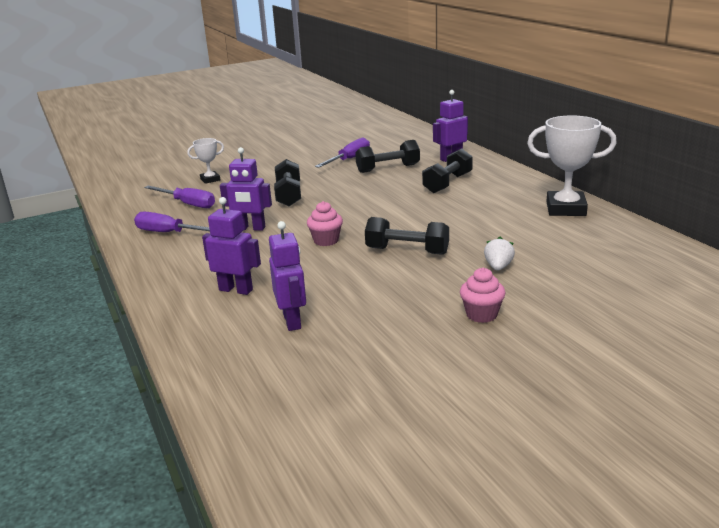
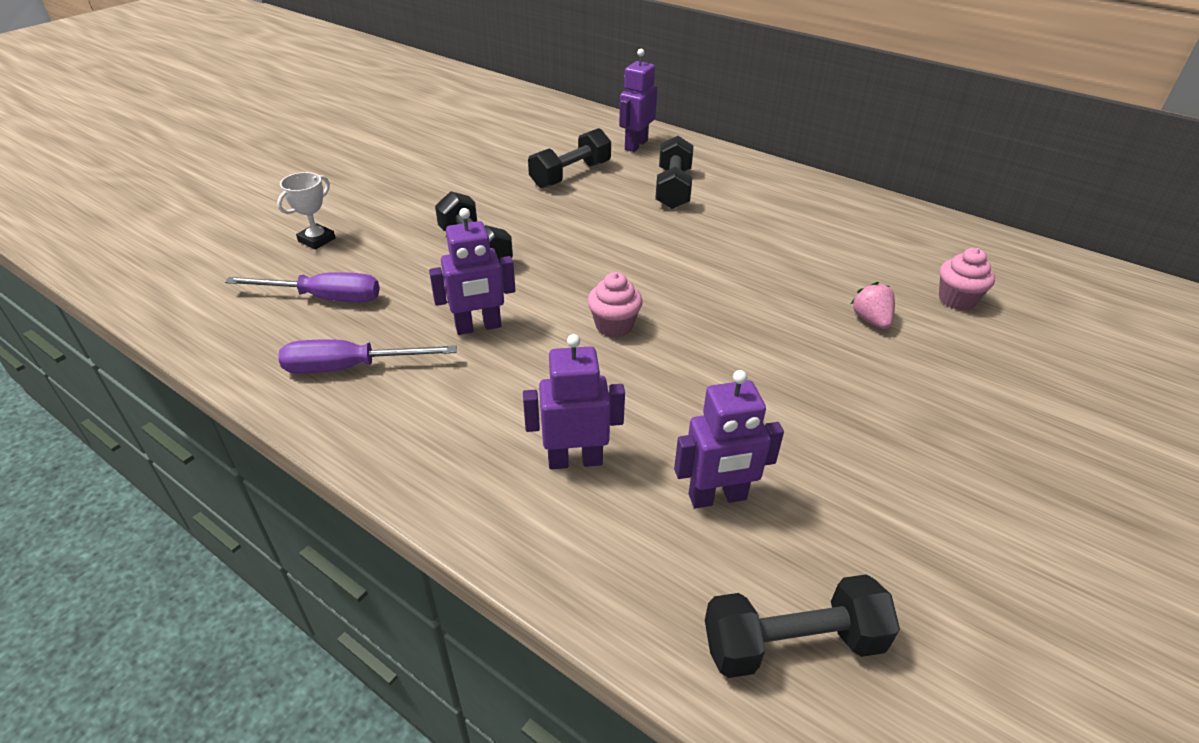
camera: 30 degrees left, 15 degrees up
(292, 321) = (717, 497): purple robot -> purple robot turned 120 degrees clockwise
(349, 159) = (500, 166): purple screwdriver -> none
(407, 251) = (738, 319): black dumbbell -> black dumbbell (792, 643)
(481, 314) = (933, 408): pink cupcake -> pink cupcake (956, 300)
(498, 267) = (871, 320): white strawberry -> pink strawberry
(566, 209) = (848, 207): white trophy -> none

